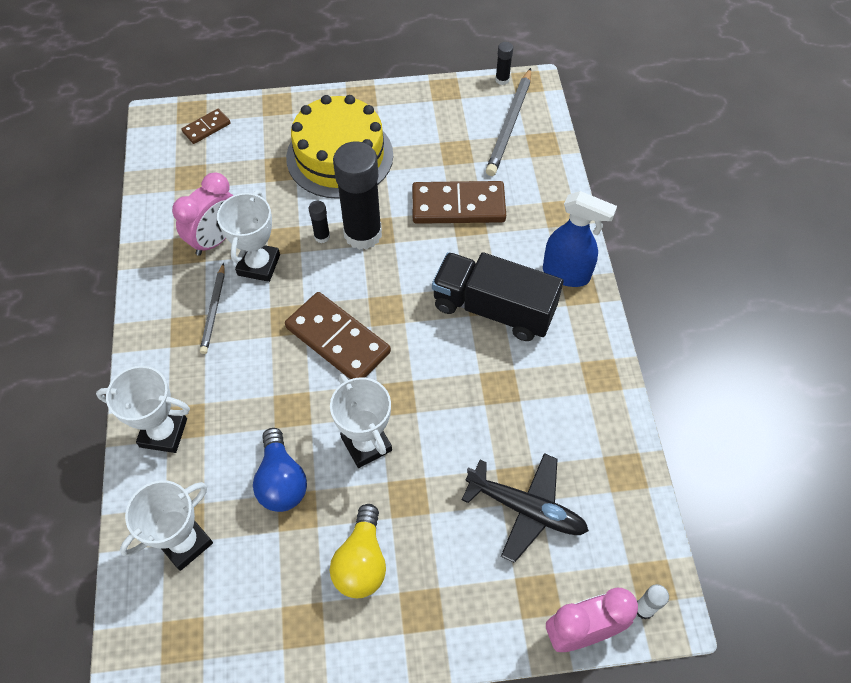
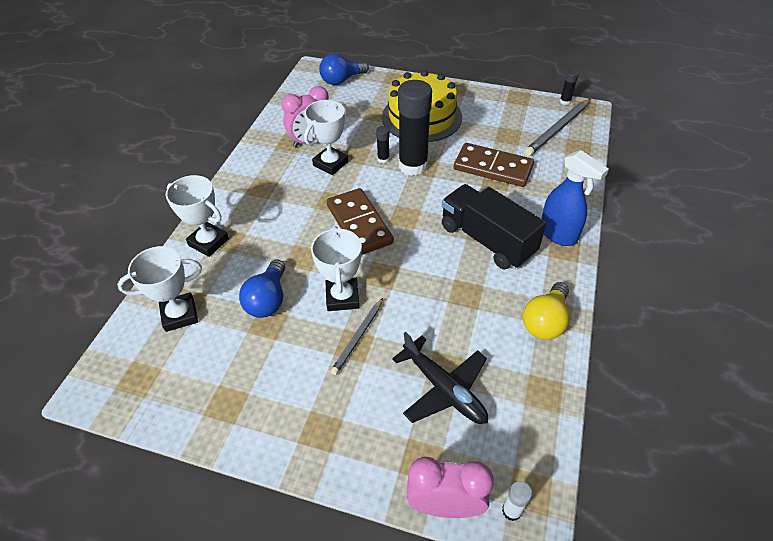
camera: 25 degrees right, 10 degrees down
(206, 128) = (342, 80): brown domino -> blue light bulb
(214, 310) = (285, 181): grey pencil -> grey pencil (358, 337)
(361, 562) = (294, 376): yellow light bulb -> yellow light bulb (545, 321)

